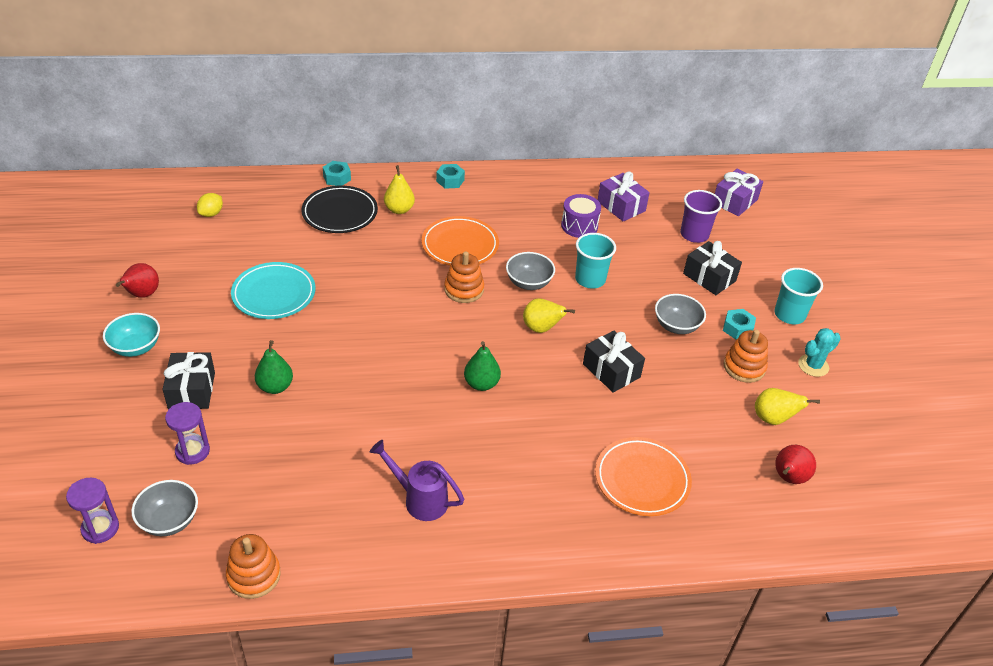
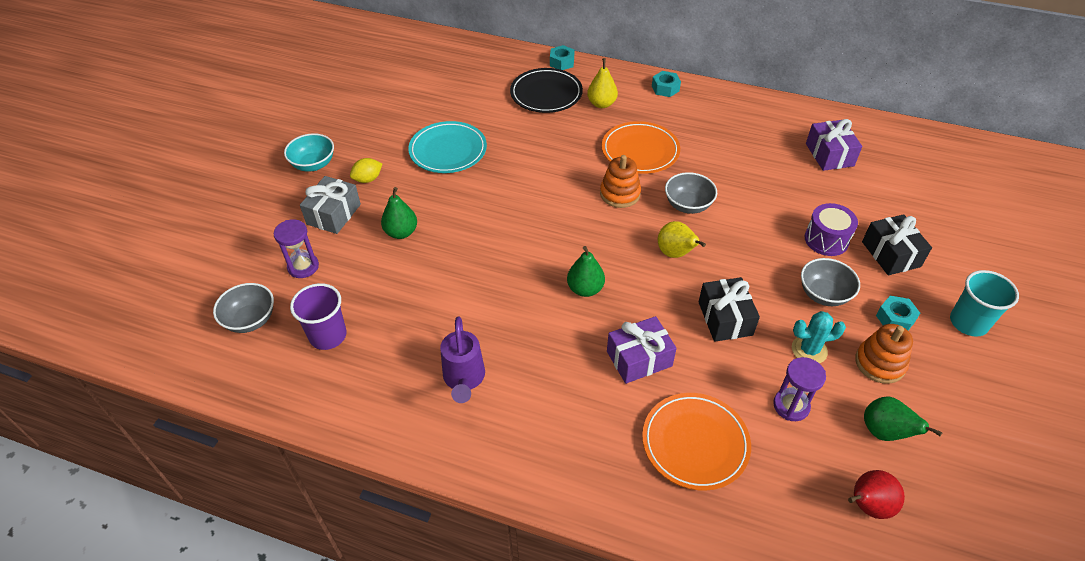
camera: 30 degrees right, 5 degrees up
(100, 528) = (197, 307): purple hourglass -> purple hourglass (791, 406)
(142, 295) = (344, 122): red pear -> none
(191, 390) = (333, 214): black gift -> grey gift
(211, 213) = (438, 68): yellow lemon -> yellow lemon (368, 179)
(254, 575) = (285, 394): orange stacking toy -> none
(419, 499) = (464, 379): purple watering can -> purple watering can turned 150 degrees counterclockwise
(579, 226) = (772, 163): purple drum -> purple drum (826, 240)
(590, 279) = (754, 219): turquoise cup -> none
(694, 234) = (897, 204): purple cup -> purple cup (328, 336)
(734, 201) = (966, 181): purple gift -> purple gift (639, 358)
(773, 419) = (884, 432): yellow pear -> green pear
(813, 365) = (968, 389): turquoise cactus -> turquoise cactus (809, 350)

